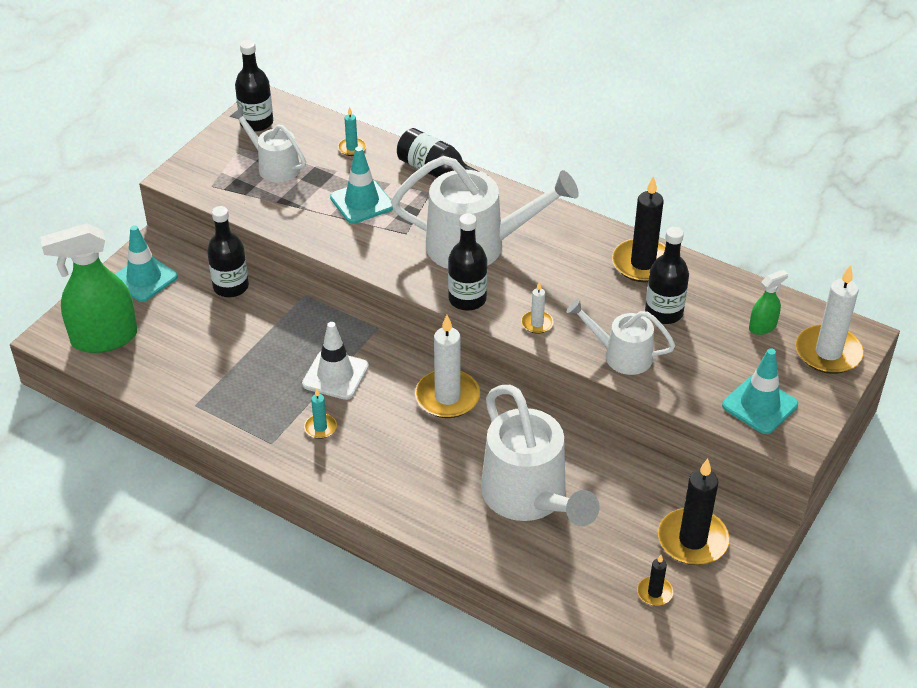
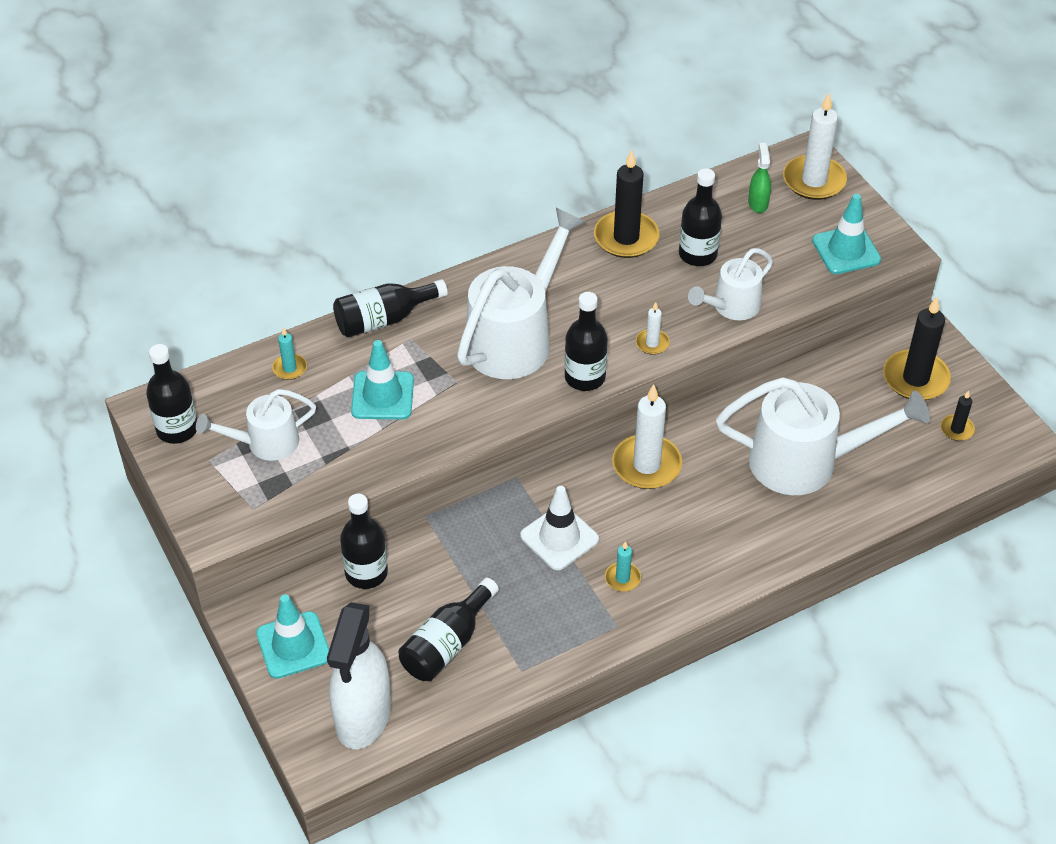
camera: 60 degrees left, 5 degrees up
(104, 338) = (363, 716): green spray bottle -> white spray bottle
(194, 355) = (447, 644): none -> black bottle

